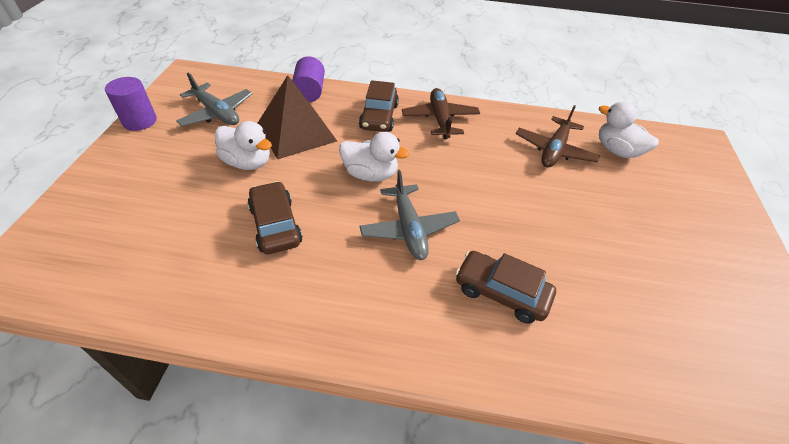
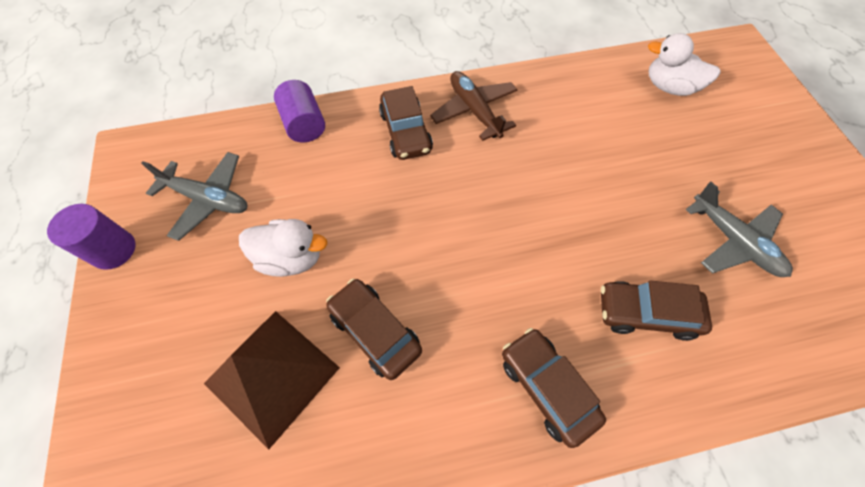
camera: 20 degrees left, 15 degrees up
(296, 132) = (323, 191): brown pyramid -> brown pyramid (272, 375)
(370, 174) = (440, 218): white duck -> none
(383, 310) = (547, 387): none -> brown car
(409, 229) = (518, 274): grey plane -> grey plane (733, 241)
(554, 150) = (610, 110): brown plane -> none

